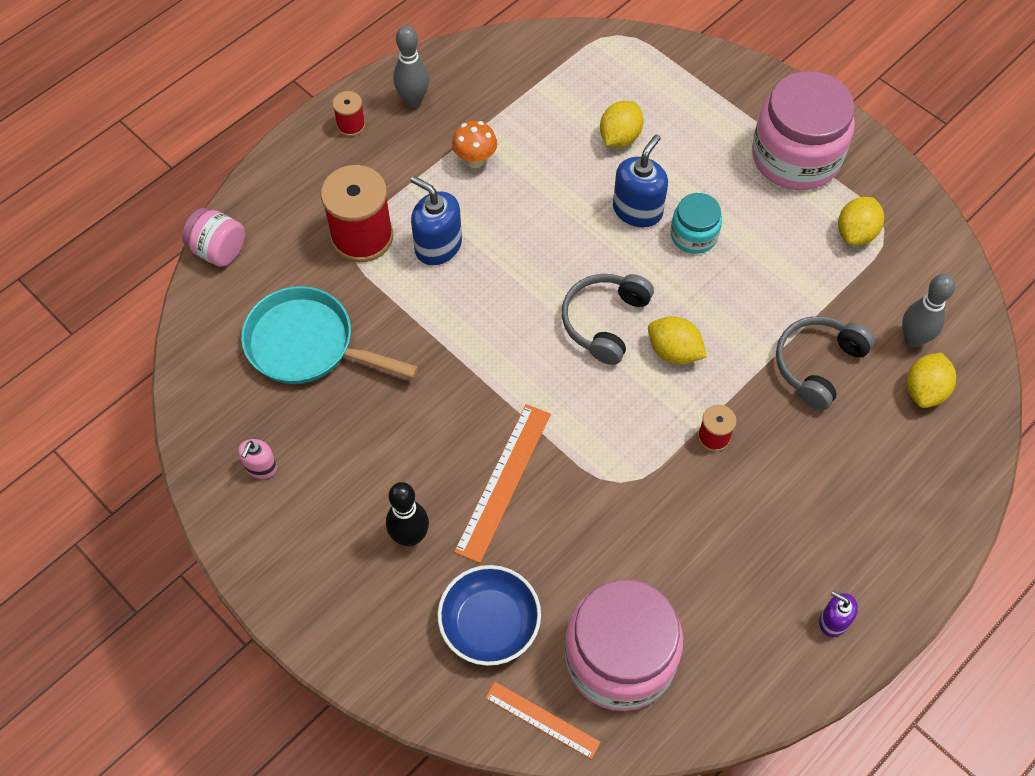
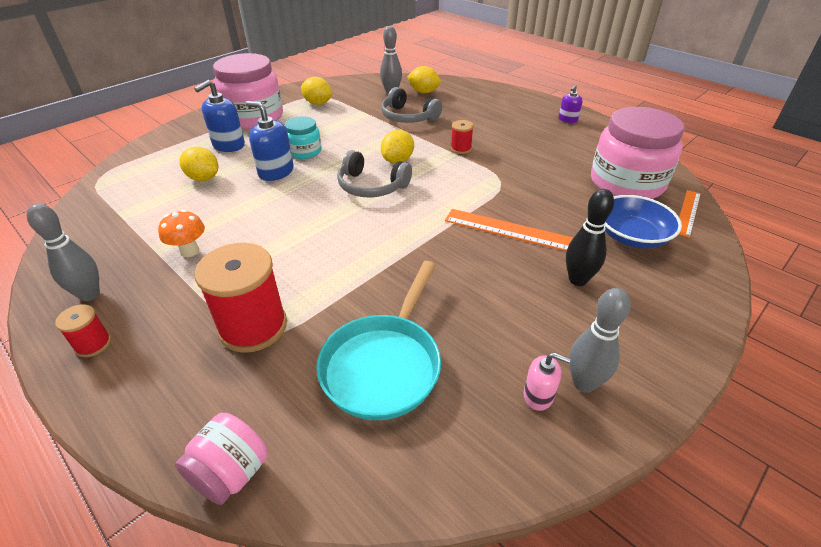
camera: 90 degrees left, 20 degrees down
(270, 508) = (583, 383): none -> grey bowling pin
(438, 246) = (280, 272): blue soap dispenser -> blue soap dispenser (228, 145)

